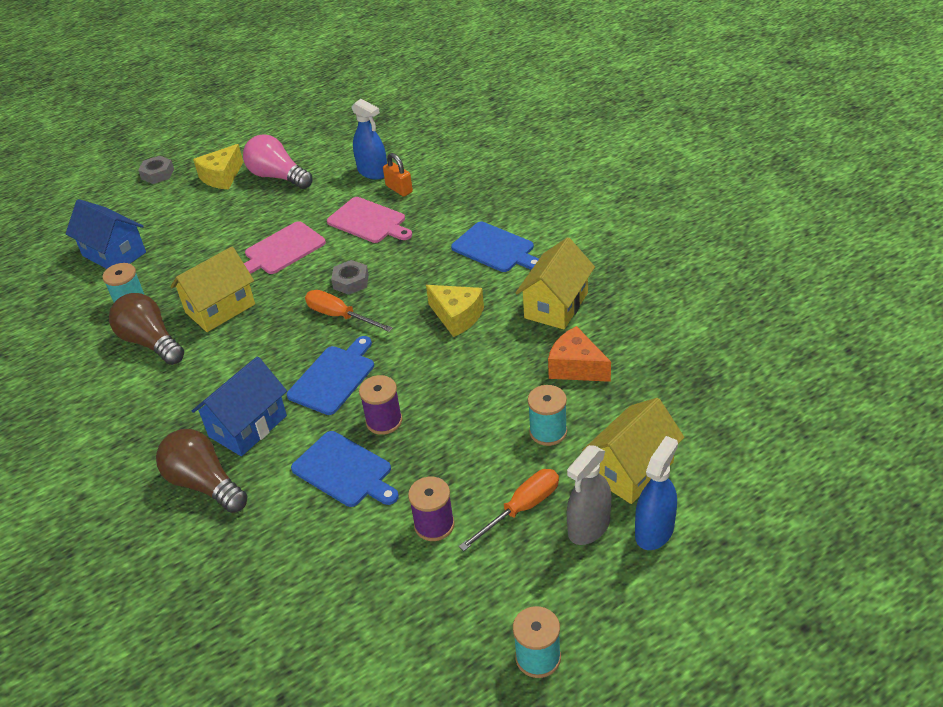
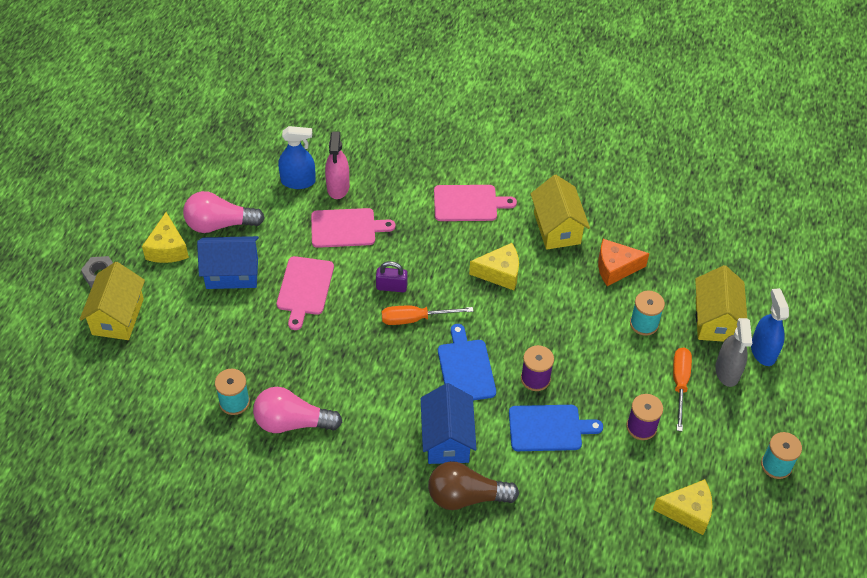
camera: 45 degrees left, 10 degrees up
(114, 254) = (160, 368): blue house -> blue house (232, 273)
(151, 342) = (292, 422): brown light bulb -> pink light bulb
(220, 308) = (314, 364): yellow house -> yellow house (118, 316)
(351, 282) = (391, 287): grey nut -> purple padlock
(386, 637) = (687, 511): none -> yellow cheese
(399, 189) = (338, 187): orange padlock -> pink spray bottle
(495, 249) = (468, 203): blue cutting board -> pink cutting board

